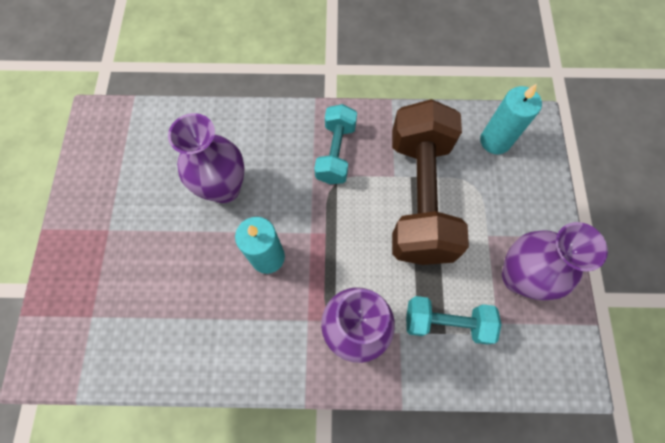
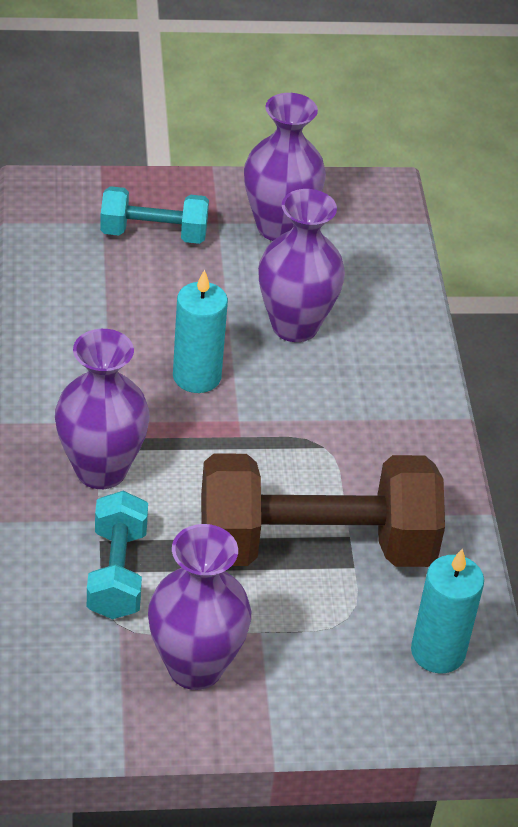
camera: 80 degrees right, 25 degrees down
(121, 188) = (279, 227): none -> purple vase
(336, 153) = (375, 444): turquoise dumbbell -> turquoise dumbbell (154, 234)

